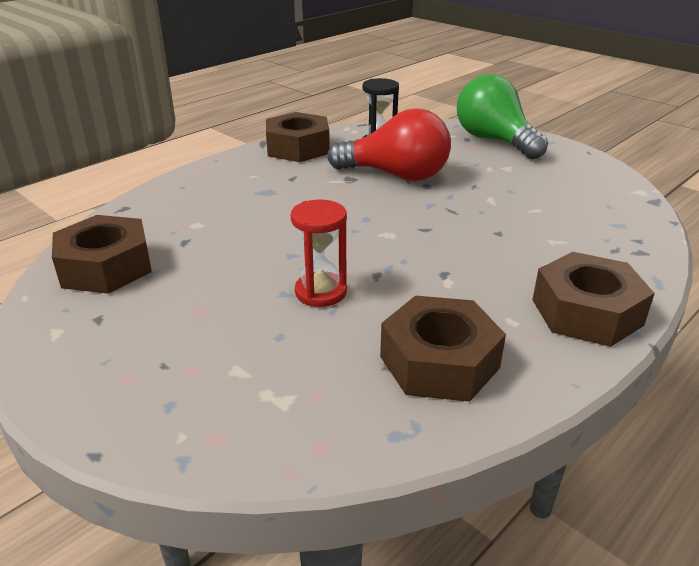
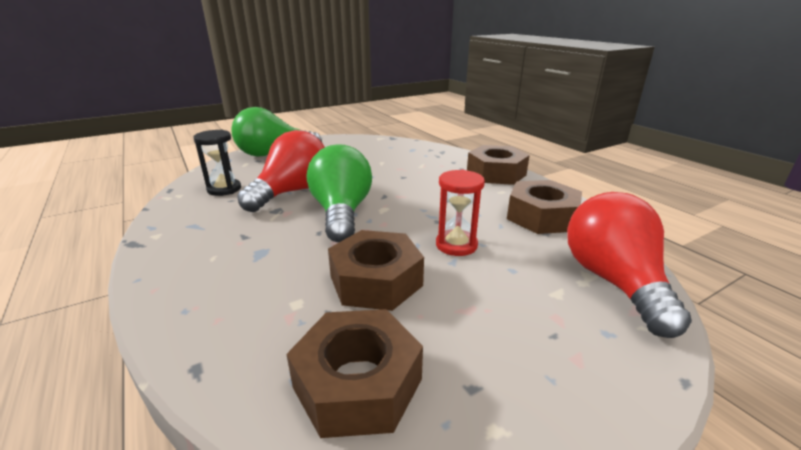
camera: 75 degrees left, 5 degrees down
(272, 422) = (613, 282): none -> red light bulb
(298, 148) = (178, 225): brown nut -> brown nut (376, 281)
(362, 211) = (341, 213): none -> green light bulb

